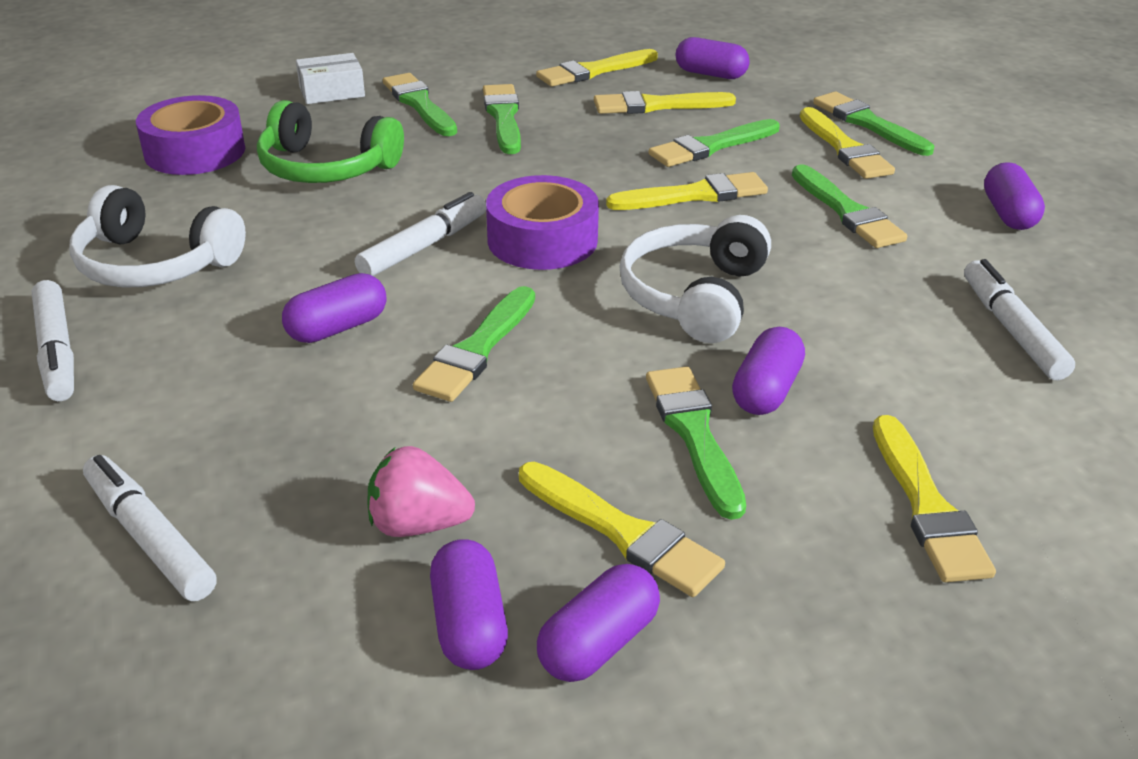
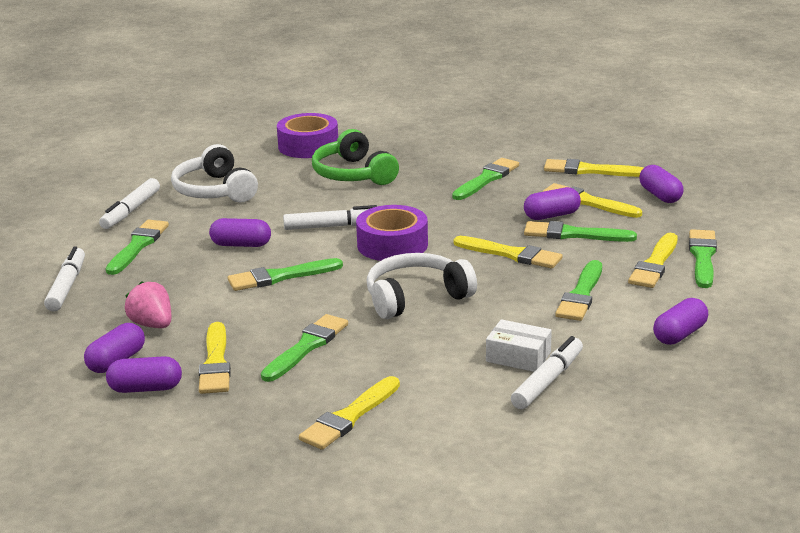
camera: 45 degrees right, 10 degrees down
(332, 91) = (421, 136): white box -> white box (518, 357)
(419, 104) = (455, 157): green brush -> green brush (138, 246)
(766, 390) = (370, 347): purple capsule -> purple capsule (551, 215)

